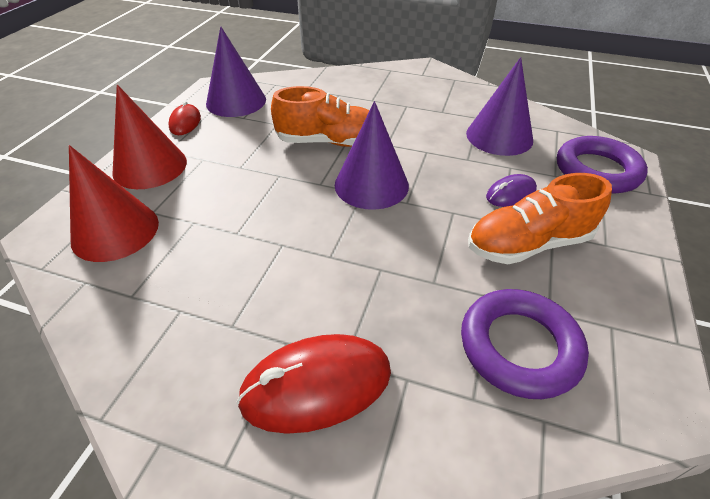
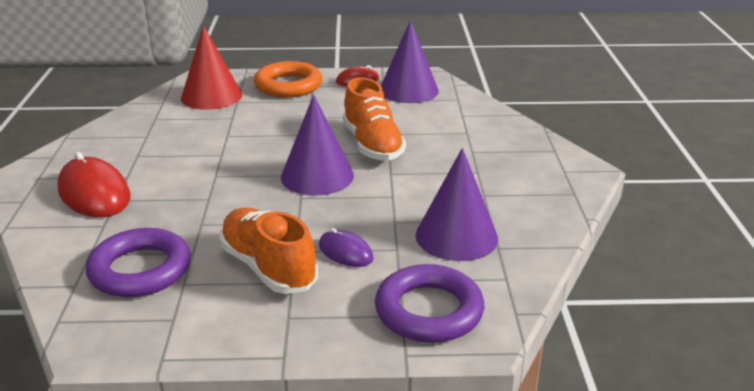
camera: 70 degrees right, 15 degrees down
(150, 166) = (288, 85): red cone -> orange ring

